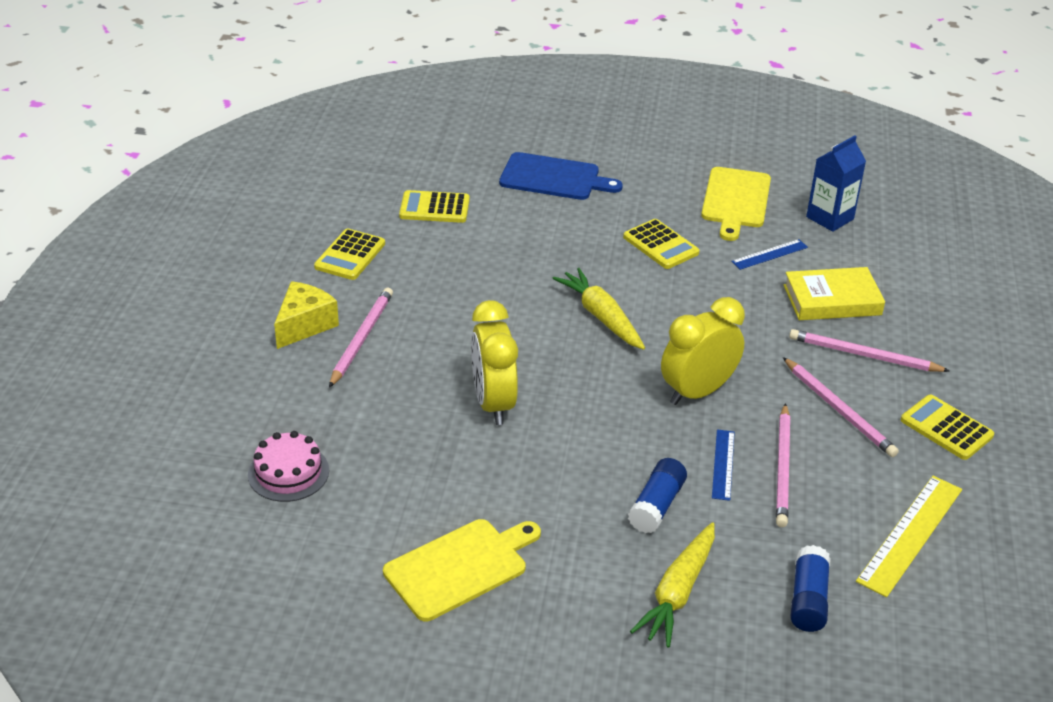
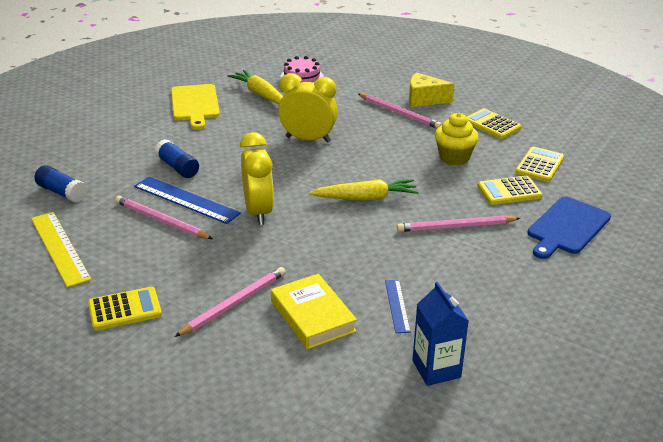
camera: 115 degrees right, 5 degrees down
(304, 325) = (424, 99): yellow cheese -> yellow cheese turned 135 degrees clockwise
(458, 270) = (454, 157): none -> yellow cupcake
(660, 245) = (441, 251): yellow calculator -> yellow calculator (509, 191)
(678, 592) = (113, 155): yellow carrot -> yellow carrot (260, 94)
(723, 464) = (186, 200): blue ruler -> blue ruler, size x1.74
(735, 200) = (493, 317): yellow cutting board -> none
(832, 300) = (312, 316): yellow book -> yellow book turned 45 degrees counterclockwise
(838, 409) = (189, 265): pink pencil -> pink pencil (456, 226)

